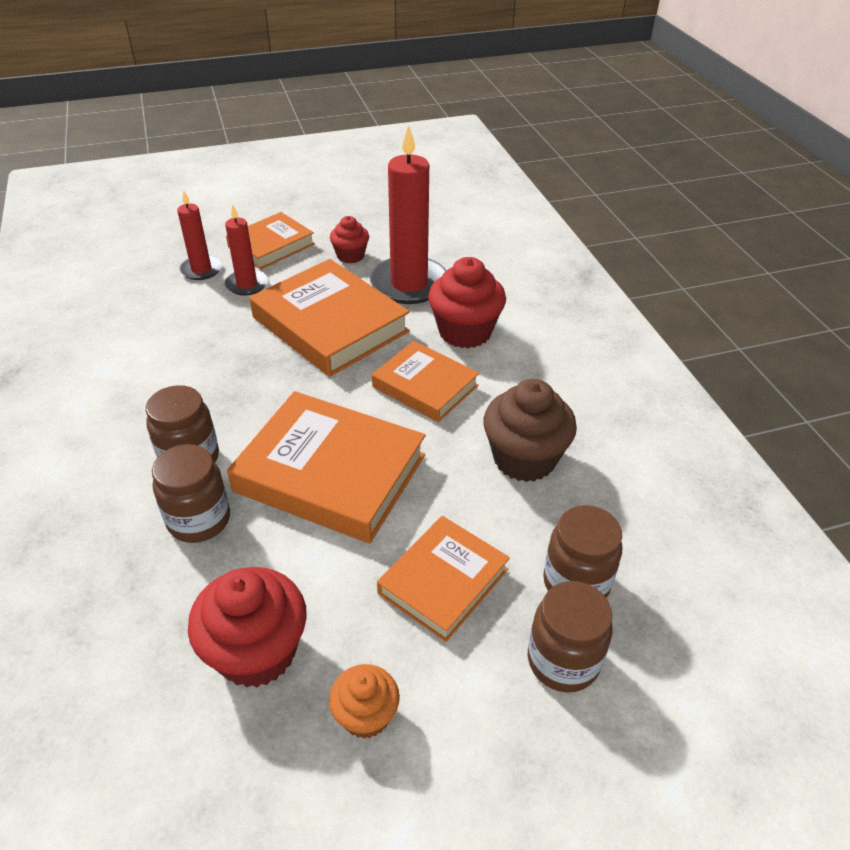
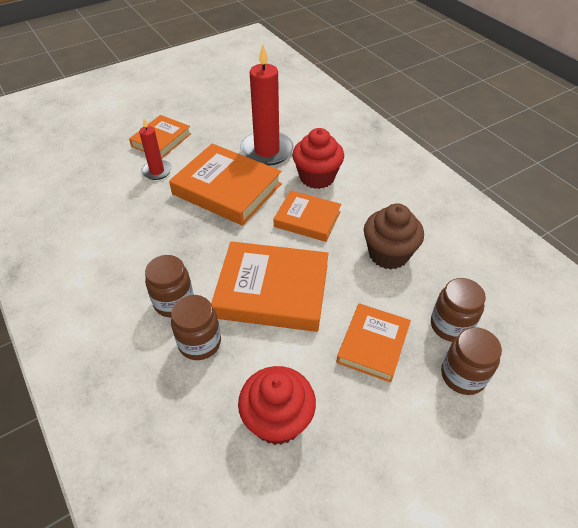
camera: 15 degrees left, 5 degrees up
(201, 269) = (119, 166): red candle -> none
(350, 256) = (219, 138): red cupcake -> none
(366, 715) = (362, 441): orange cupcake -> none

